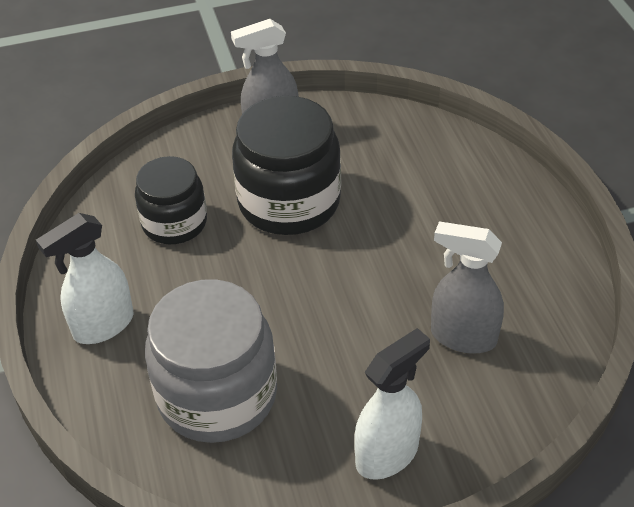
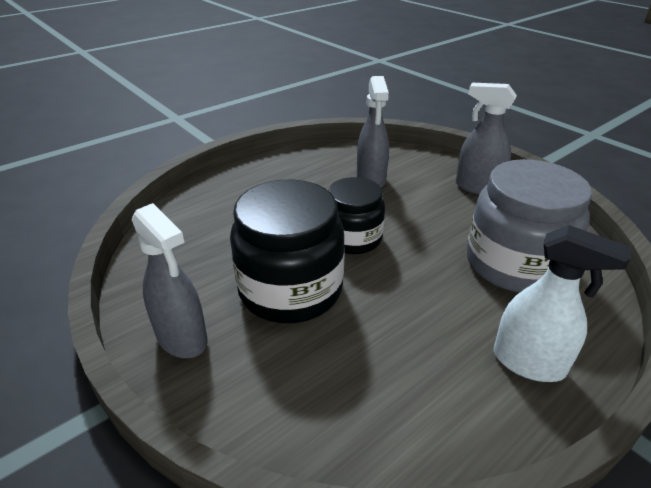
camera: 115 degrees left, 10 degrees down
(174, 223) = (366, 365): black jar -> black jar (353, 238)
(387, 454) = (477, 187): white spray bottle -> grey spray bottle

